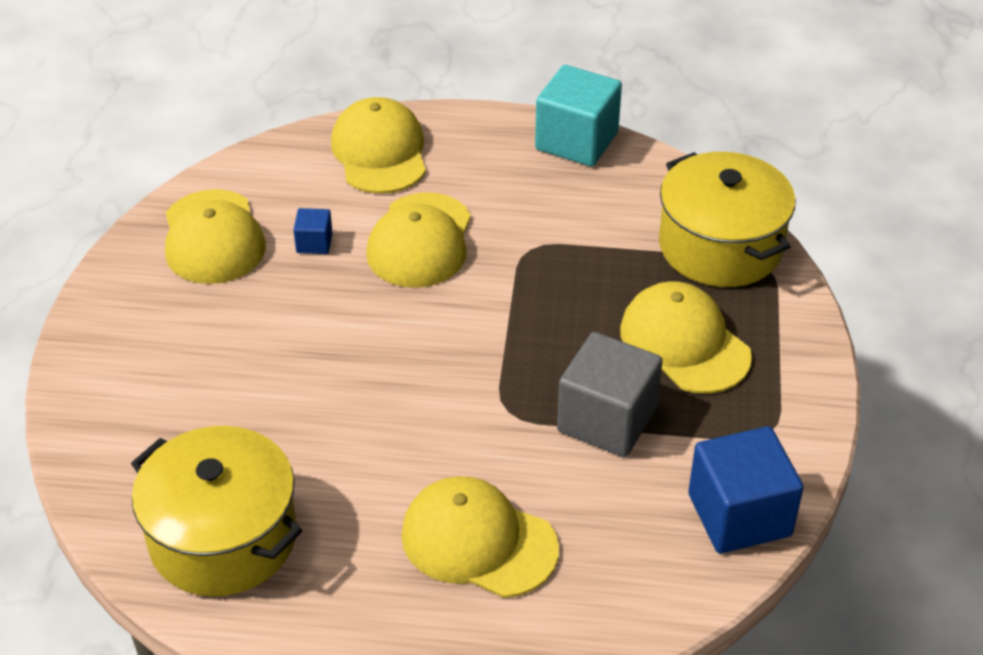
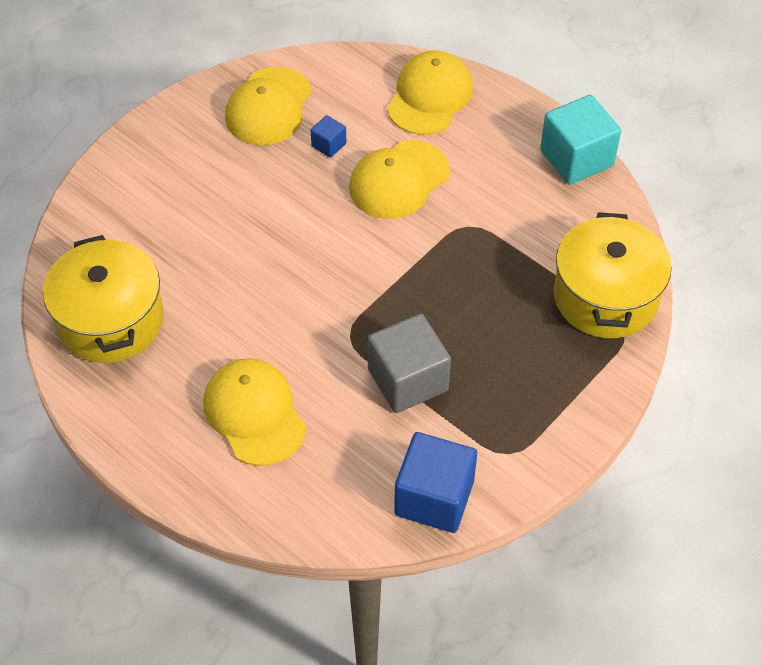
camera: 35 degrees right, 10 degrees up
(684, 343) = (511, 355): yellow cap -> none

